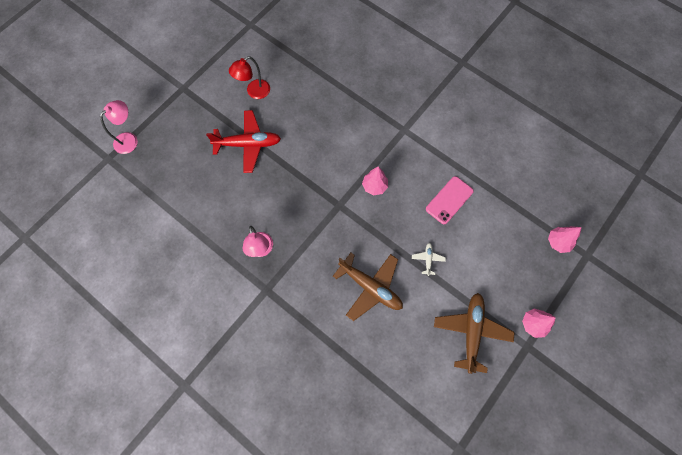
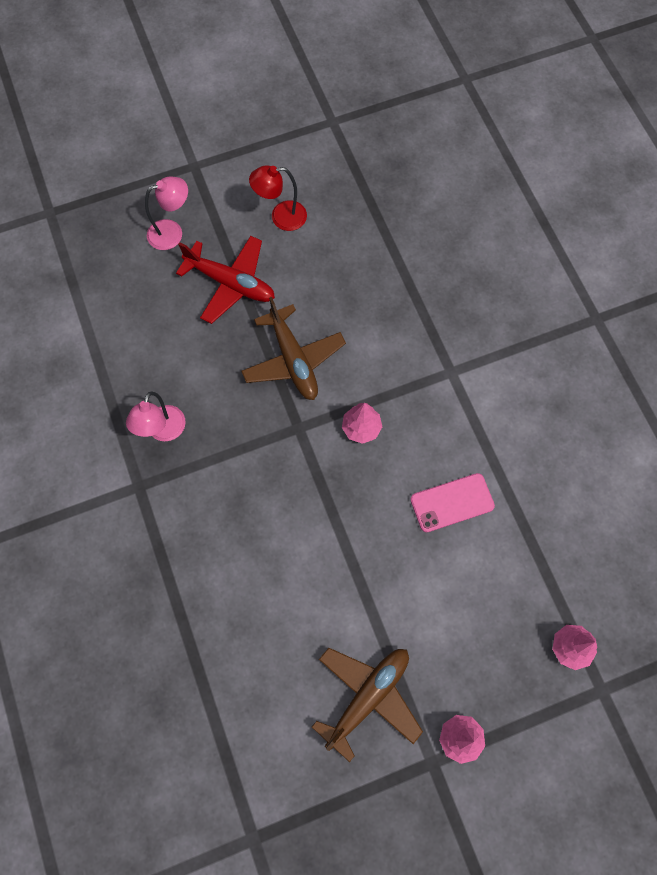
camera: 30 degrees right, 0 degrees up
(129, 139) = (89, 200): pink lamp -> pink lamp (172, 232)
(370, 287) = (271, 559): brown plane -> brown plane (293, 360)
(428, 259) = (371, 566): white plane -> none

